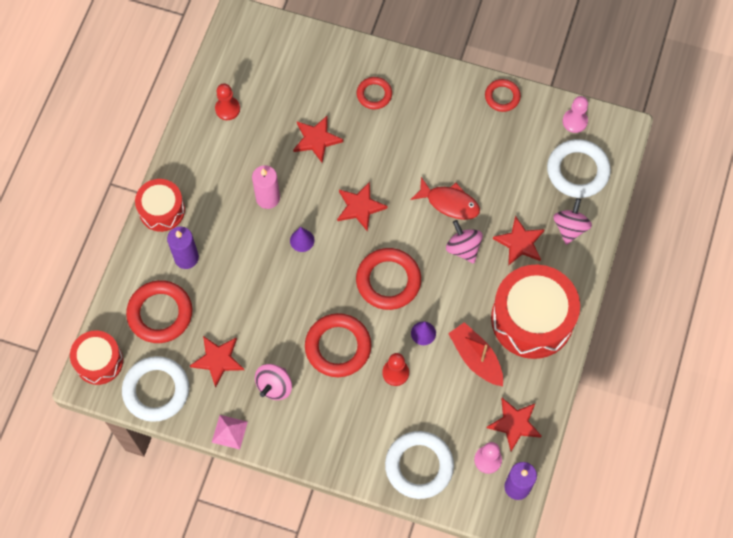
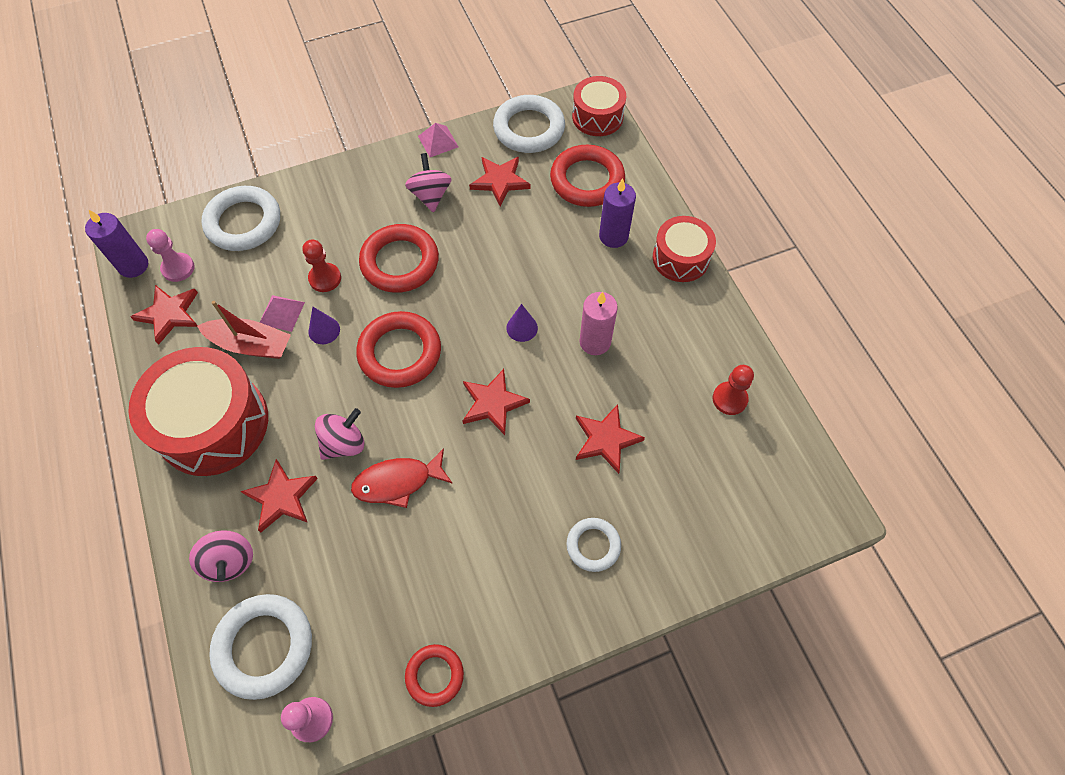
camera: 140 degrees right, 5 degrees down
(374, 94) = (593, 545): red ring -> white ring
(441, 367) = (281, 313): none -> pink pyramid
(463, 248) = (344, 443): pink spinning top -> pink spinning top turned 60 degrees counterclockwise

